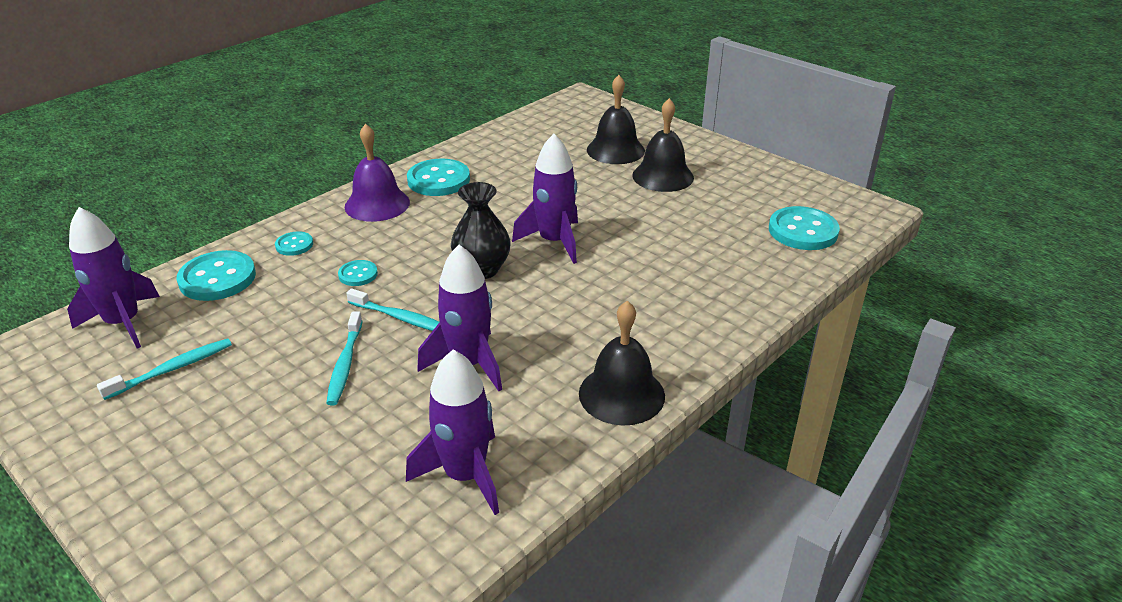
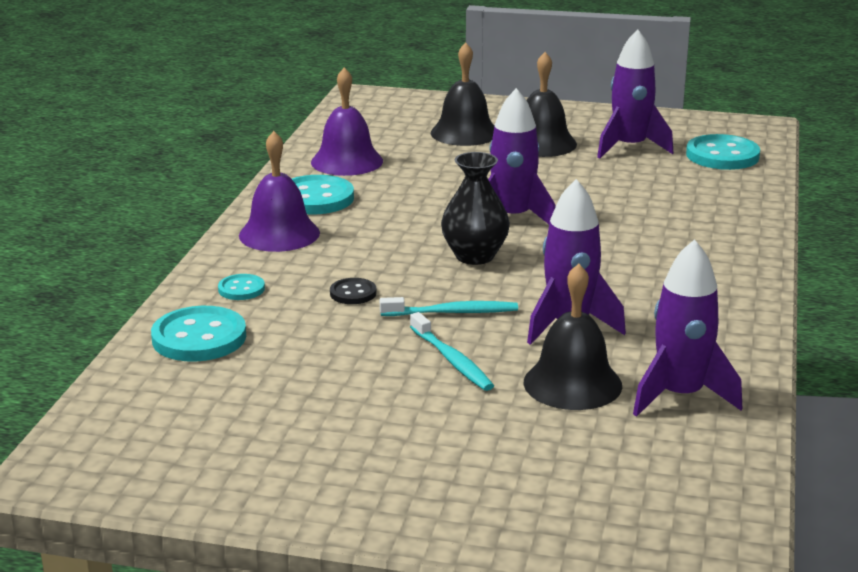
camera: 30 degrees left, 10 degrees down
(123, 323) = (152, 401): purple rocket -> purple rocket (629, 147)
(172, 369) = (276, 417): turquoise toothbrush -> none
(358, 274) = (353, 293): turquoise button -> black button
(500, 153) = (347, 161): none -> purple bell
(621, 394) = (730, 305): black bell -> black bell (572, 383)

